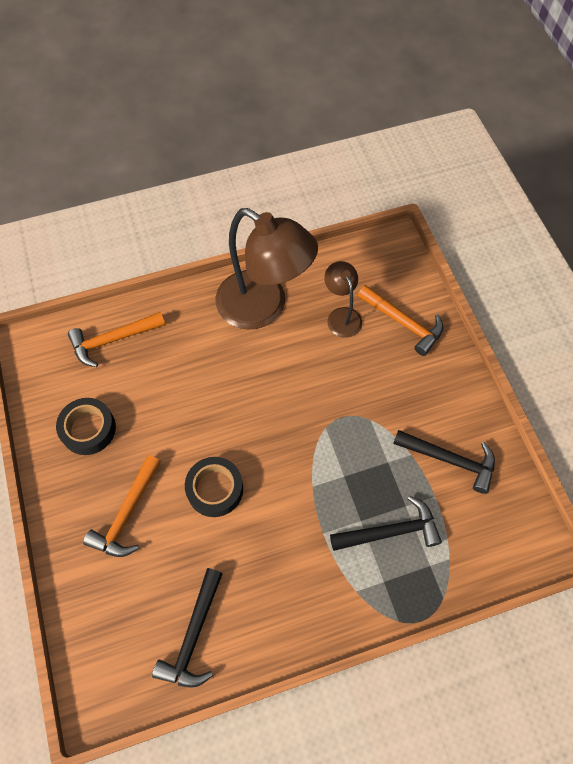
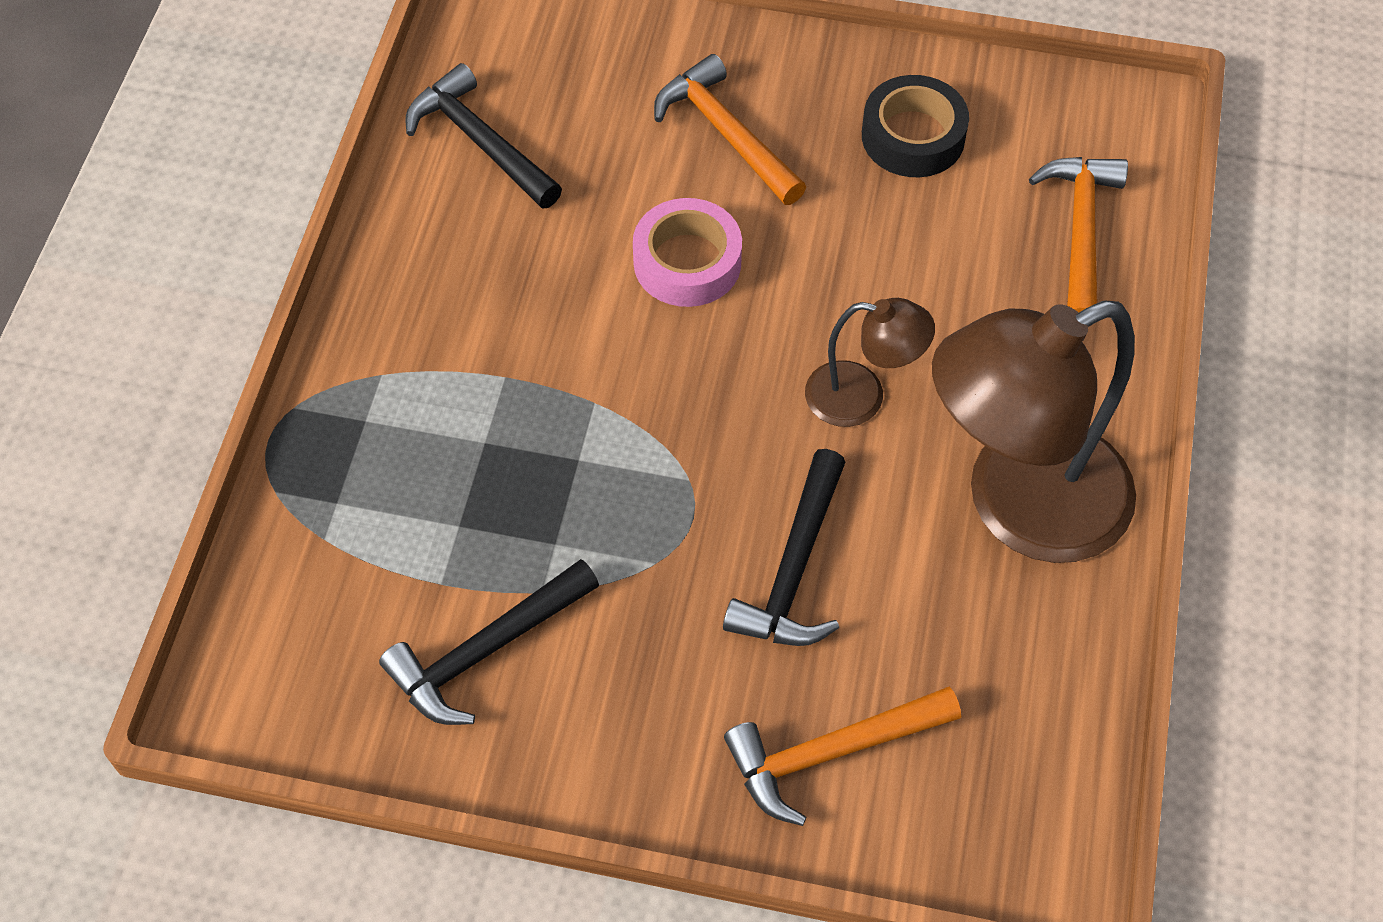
camera: 120 degrees right, 5 degrees down
(215, 489) = (687, 262): black tape -> pink tape
(341, 316) = (918, 640): brown lamp -> brown lamp (861, 397)
(390, 532) = (433, 476): black hammer -> black hammer (793, 568)

